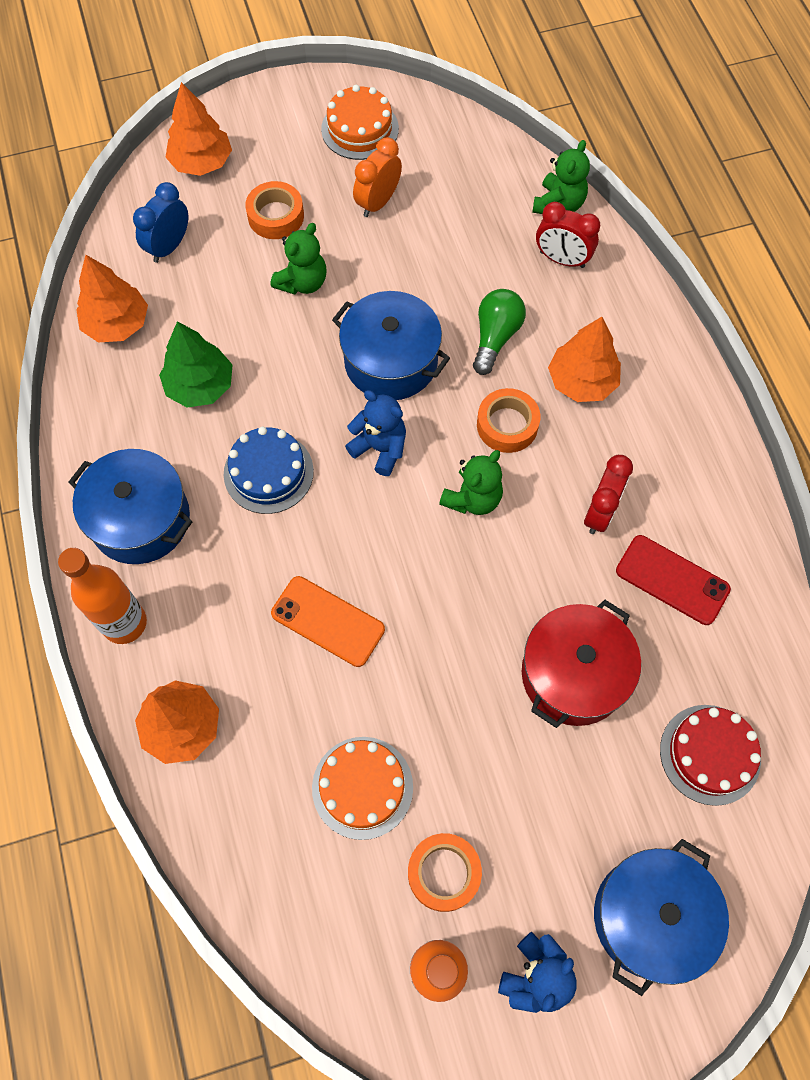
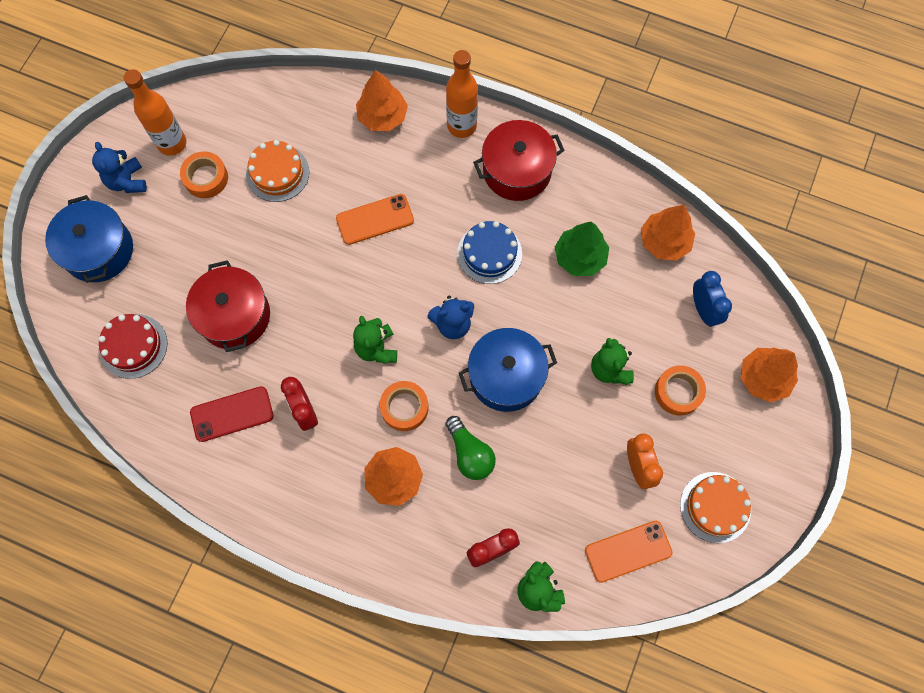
camera: 130 degrees right, 5 degrees up
(140, 519) = (517, 171): blue pot -> red pot
(460, 164) = (628, 551): none -> orange phone

